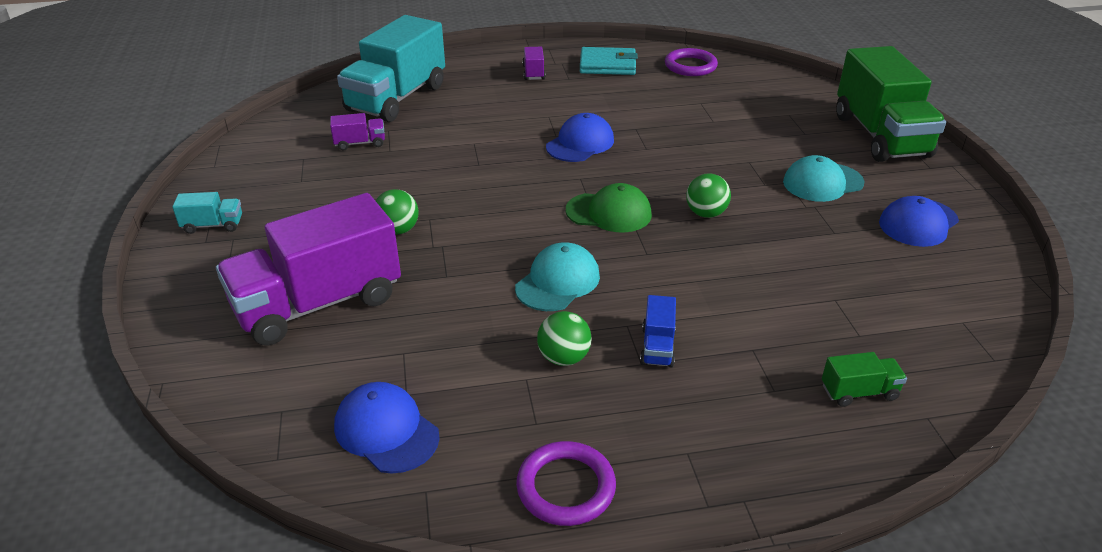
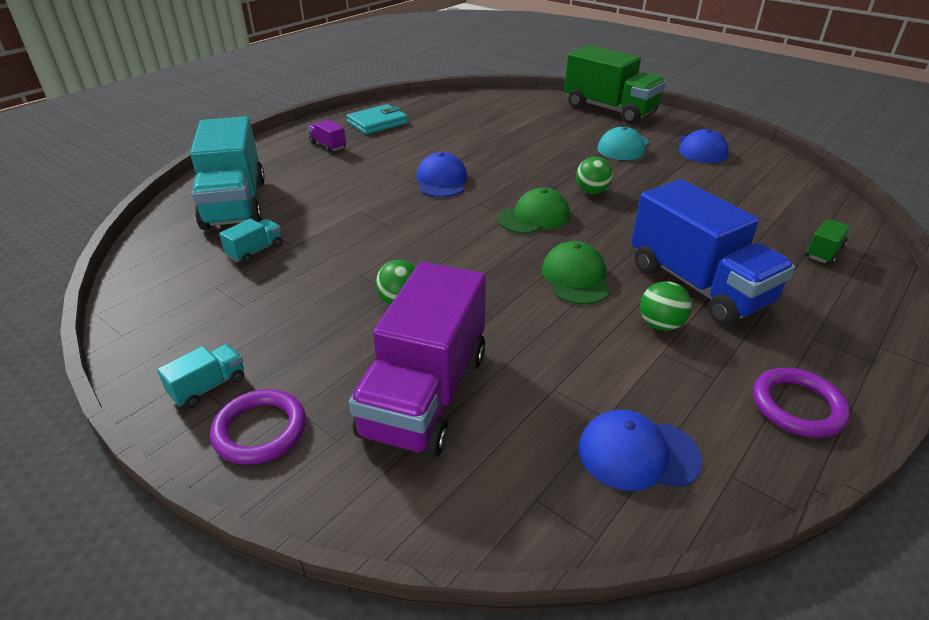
camera: 40 degrees left, 0 degrees up
(360, 143) = (255, 251): purple truck -> turquoise truck
(558, 282) = (575, 277): turquoise cap -> green cap
(657, 346) = (697, 285): blue truck -> blue truck, size x2.44
(690, 66) = (436, 106): purple ring -> purple ring (260, 430)

